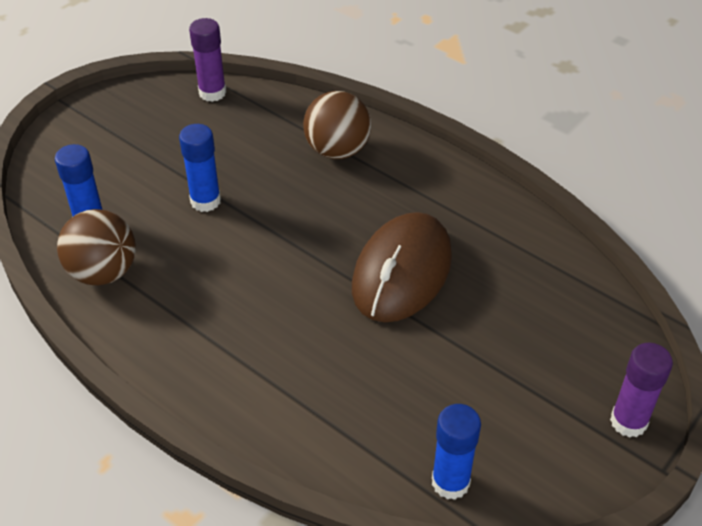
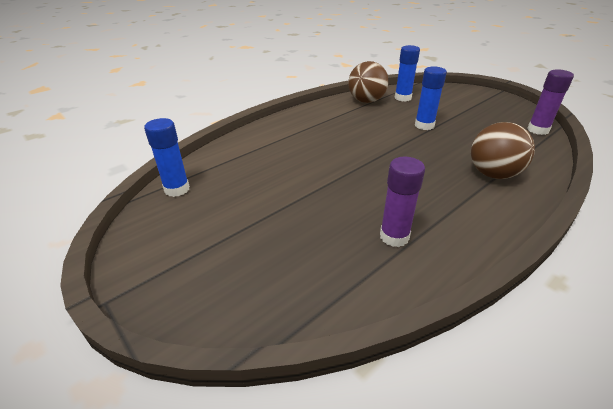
camera: 100 degrees right, 10 degrees down
(402, 272) = (357, 190): brown mouse -> none
(628, 421) = (162, 291): purple glue stick -> purple glue stick (394, 237)

